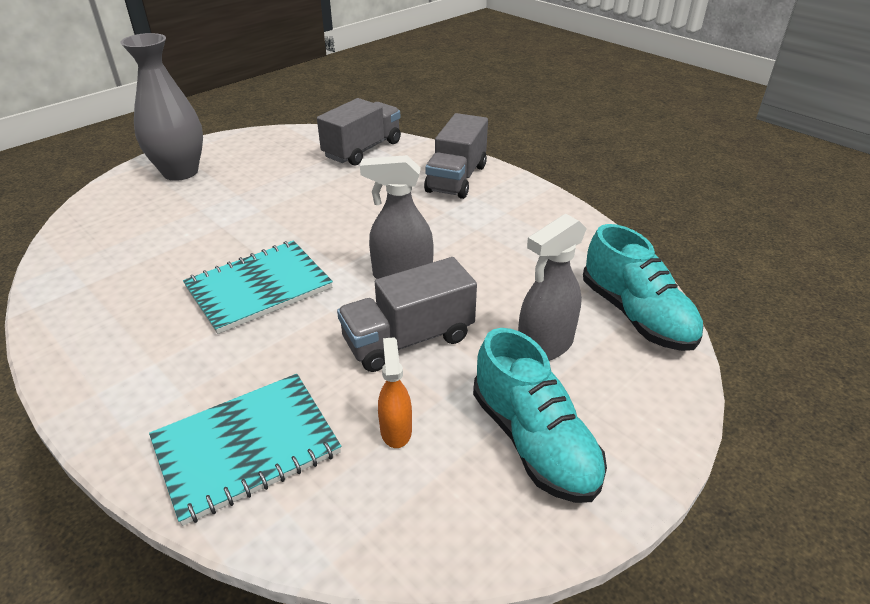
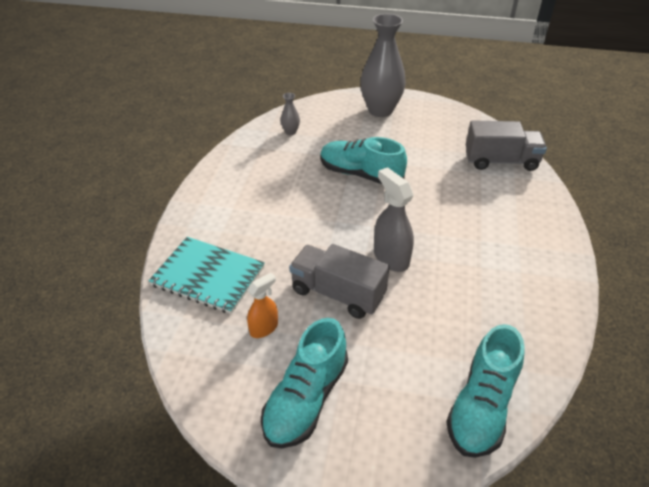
camera: 55 degrees right, 5 degrees up
(101, 247) = (290, 132): none -> grey vase
(255, 234) = (360, 174): none -> turquoise shoe
(259, 288) = (318, 206): turquoise notebook -> none
(456, 178) = (528, 224): grey truck -> none
(544, 345) = (395, 364): grey spray bottle -> none

